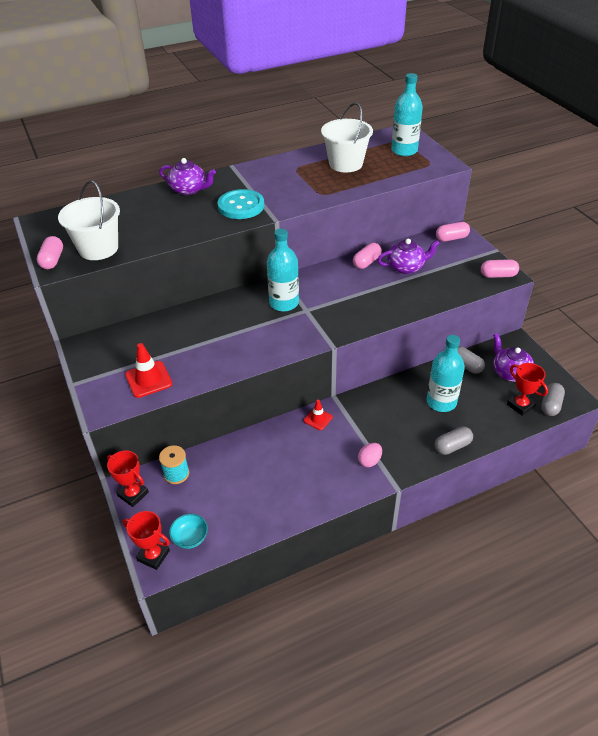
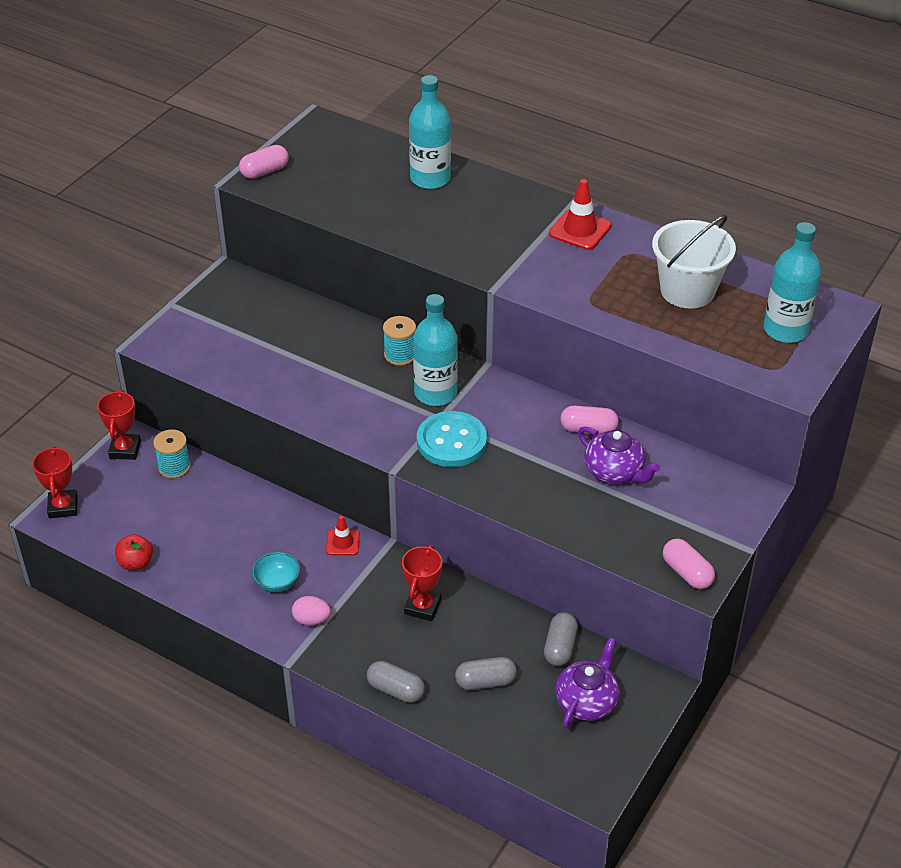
camera: 55 degrees right, 0 degrees up
(98, 248) = (312, 190): white bucket -> none
(148, 379) = (220, 353): red traffic cone -> red traffic cone (580, 230)
(189, 190) = (487, 192): purple teapot -> none
(190, 538) = (101, 522): turquoise bowl -> turquoise bowl (277, 582)
(237, 303) = (400, 355): none -> turquoise spool
(241, 206) = (494, 249): turquoise button -> turquoise button (451, 441)
(246, 533) = (136, 563): none -> red apple
(441, 402) = (467, 648): turquoise bottle -> turquoise bottle (430, 179)
(451, 238) = (731, 491): pink capsule -> none
(520, 405) = (529, 735): red trophy -> red trophy (422, 607)
(550, 405) = (557, 769): grey capsule -> grey capsule (485, 682)

